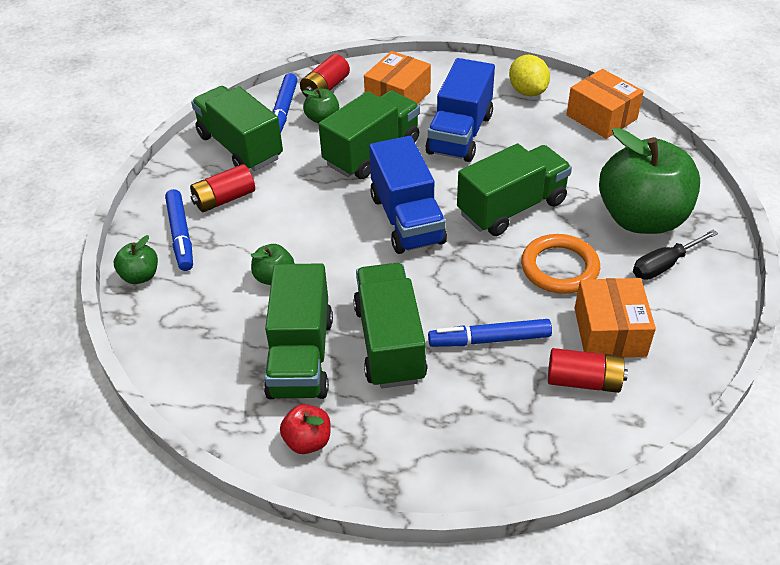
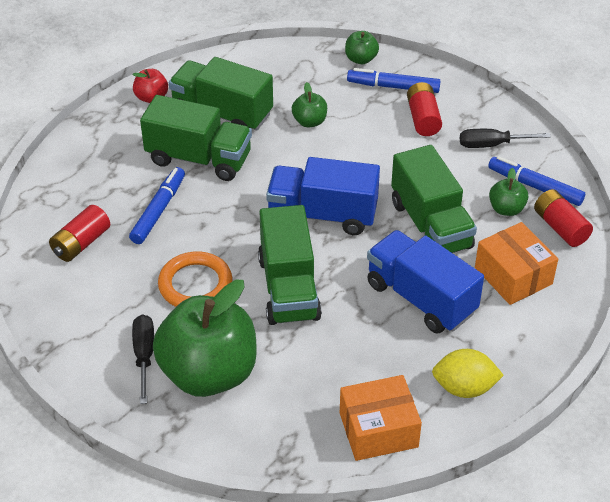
camera: 115 degrees right, 0 degrees up
(240, 147) = (492, 145): green truck -> black screwdriver
(610, 332) = (109, 281): orange box -> none

